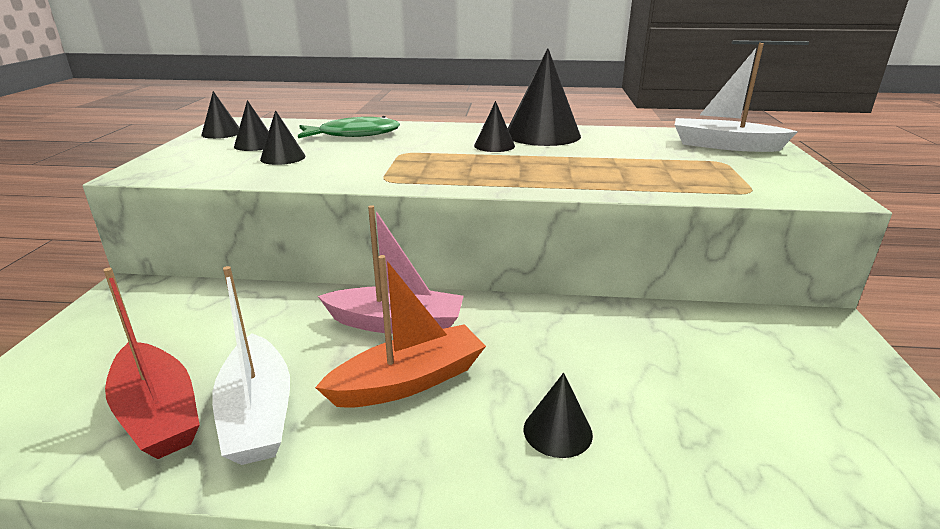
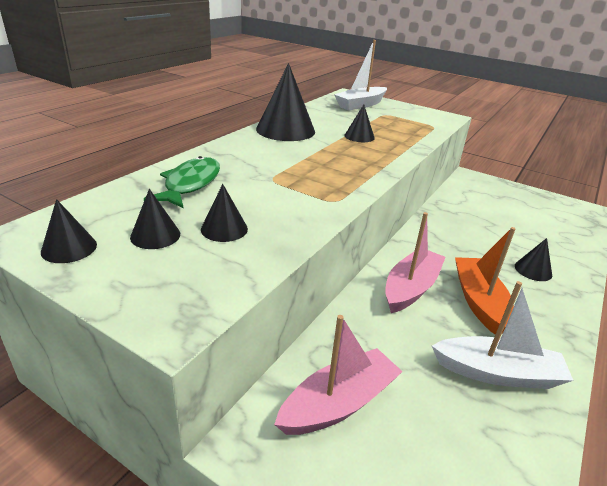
camera: 65 degrees left, 5 degrees up
(158, 413) = (486, 428): red boat -> none
(178, 318) = (339, 403): none -> pink boat
(494, 146) = (293, 149): black cone -> black cone (359, 136)

